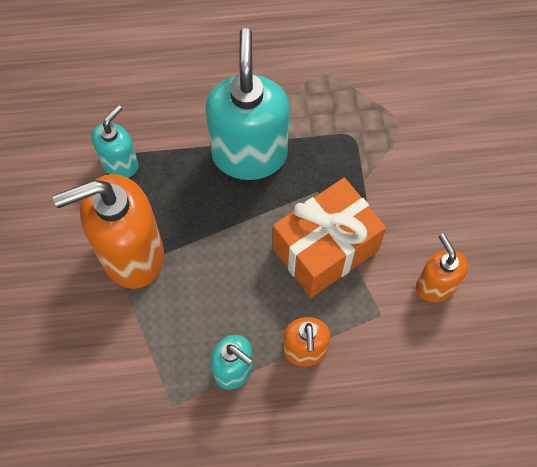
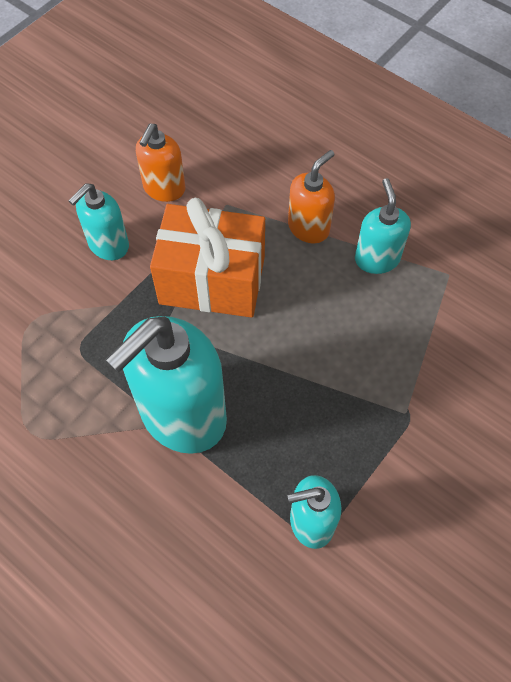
camera: 135 degrees left, 5 degrees down
(131, 254) = (379, 420): orange soap dispenser -> none
(418, 211) = (108, 245): none -> turquoise soap dispenser

